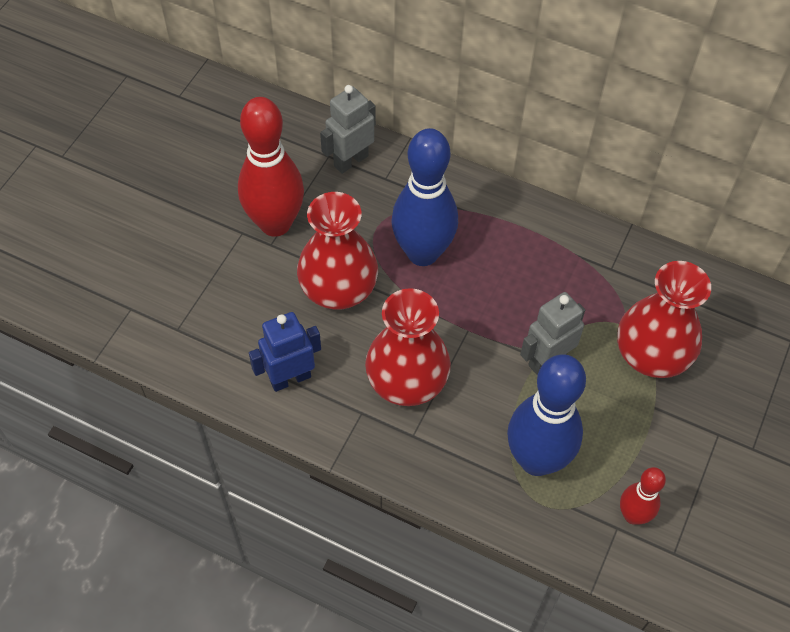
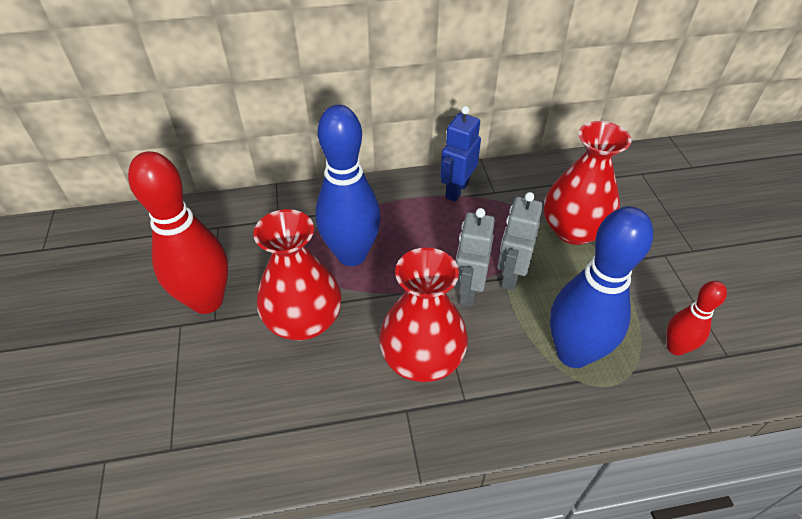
camera: 35 degrees left, 10 degrees down
(290, 378) = (318, 423): blue robot -> blue robot (456, 190)
(350, 161) = (239, 221): grey robot -> grey robot (468, 291)

